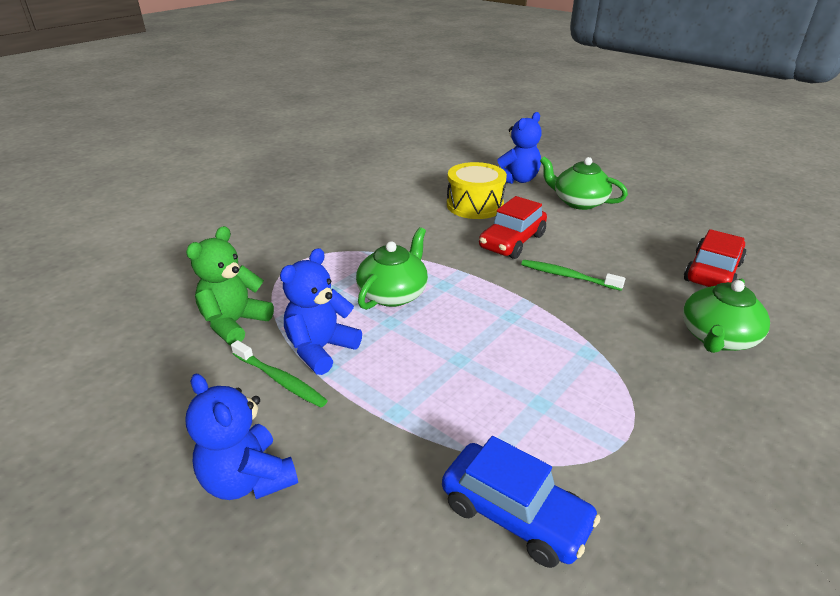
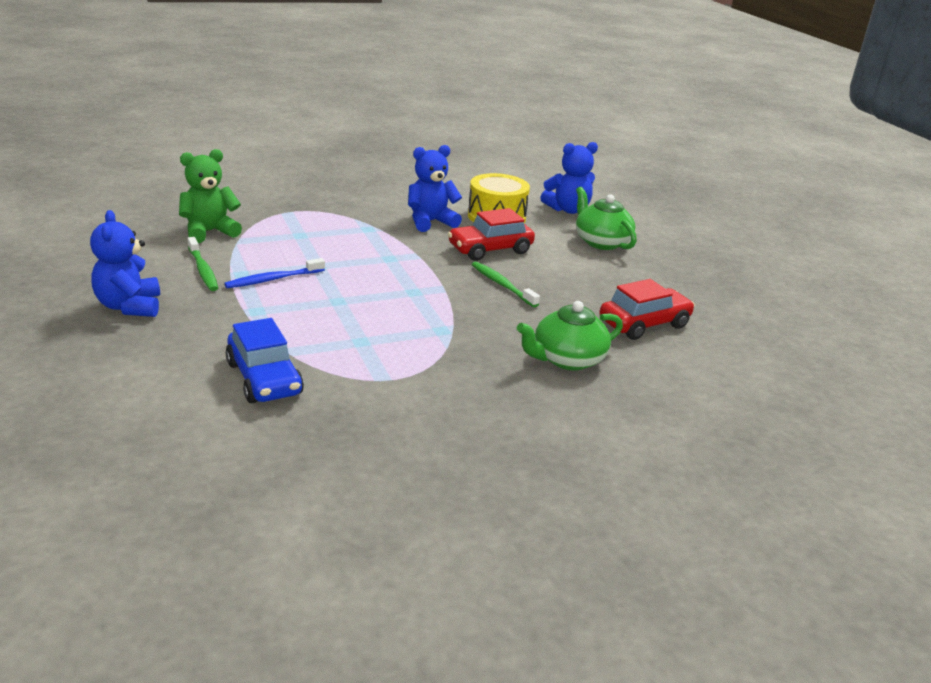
camera: 25 degrees right, 5 degrees down
(320, 349) = (249, 263): blue teddy bear -> blue teddy bear (430, 222)
(367, 359) = (273, 279): none -> blue toothbrush
(393, 294) = (342, 251): green teapot -> none

